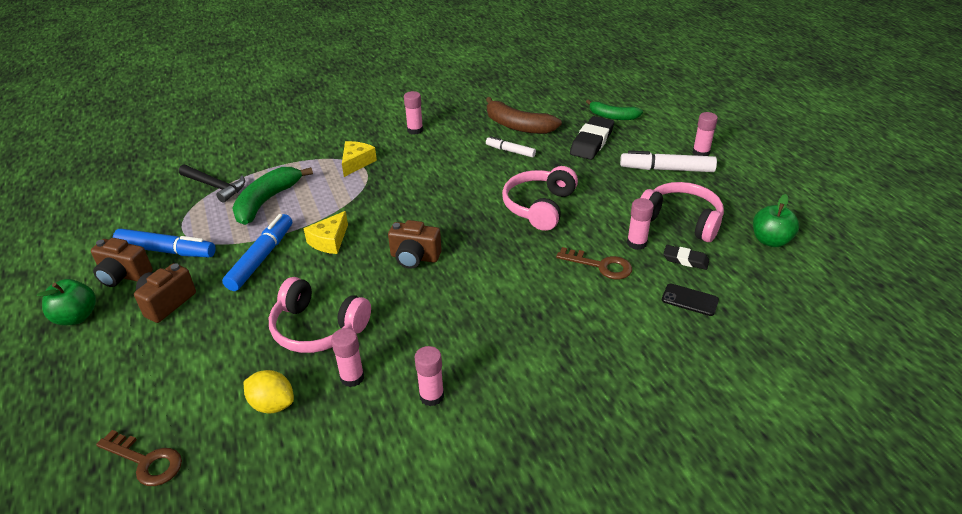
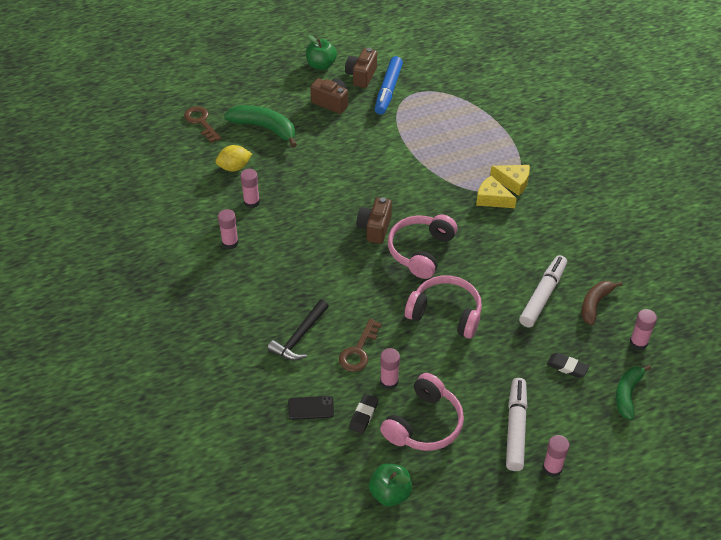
camera: 90 degrees right, 10 degrees up
(146, 461) = (201, 122): brown key -> brown key turned 120 degrees clockwise
(215, 186) = (472, 100): black hammer -> black hammer (299, 337)
(261, 258) = (377, 141): blue marker -> none
(267, 201) = (451, 133): green banana -> green banana (265, 128)
(272, 404) = (234, 167): yellow lemon -> yellow lemon turned 45 degrees clockwise
(318, 328) = (299, 180): pink headphones -> pink headphones (421, 251)
(329, 241) = (398, 176): yellow cheese -> yellow cheese (492, 199)
(415, 130) = (577, 220): pink glue stick -> pink glue stick (638, 342)
(510, 151) = (543, 295): white marker -> white marker, size x1.68
(518, 126) = (595, 304): brown banana -> brown banana, size x0.67
(591, 142) = (567, 367): black eraser -> black eraser, size x0.56
(690, 300) = (311, 408): black phone -> black phone turned 60 degrees clockwise

